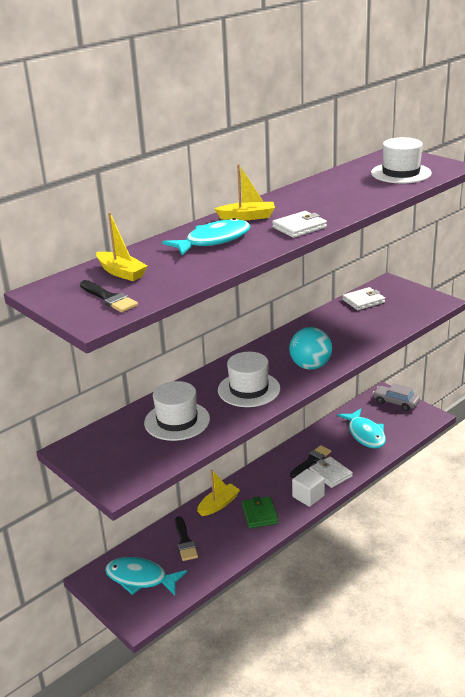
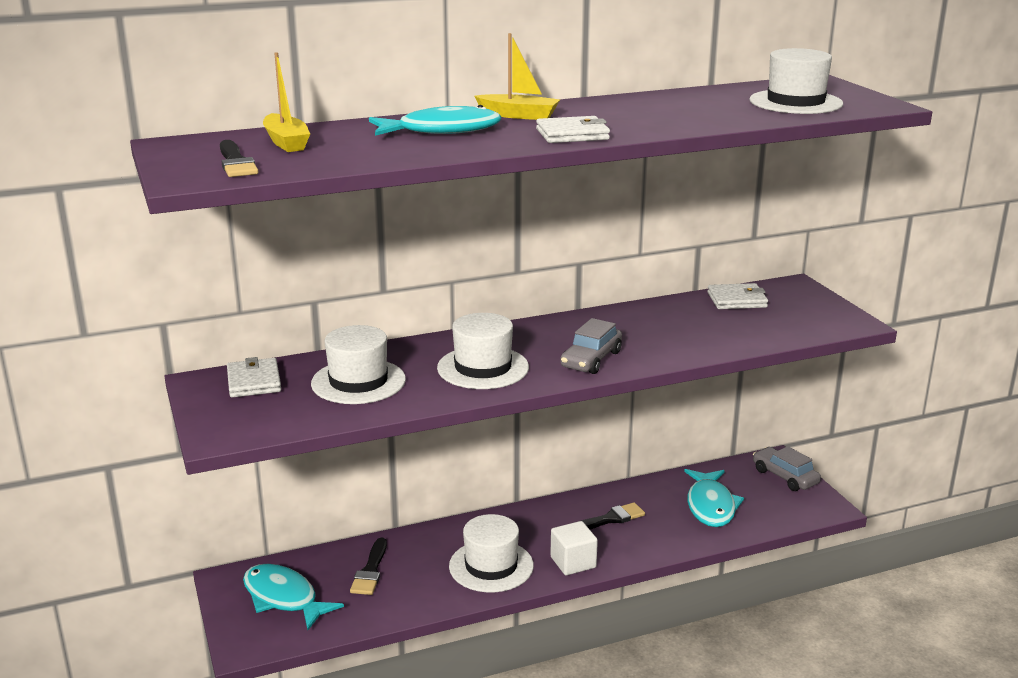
camera: 20 degrees right, 5 degrees down
(218, 505) = (445, 539): yellow boat -> none
(260, 514) = (491, 566): green wallet -> white hat
(310, 366) = (591, 359): turquoise ball -> grey car
(330, 474) = (624, 543): white wallet -> white wallet (254, 381)

